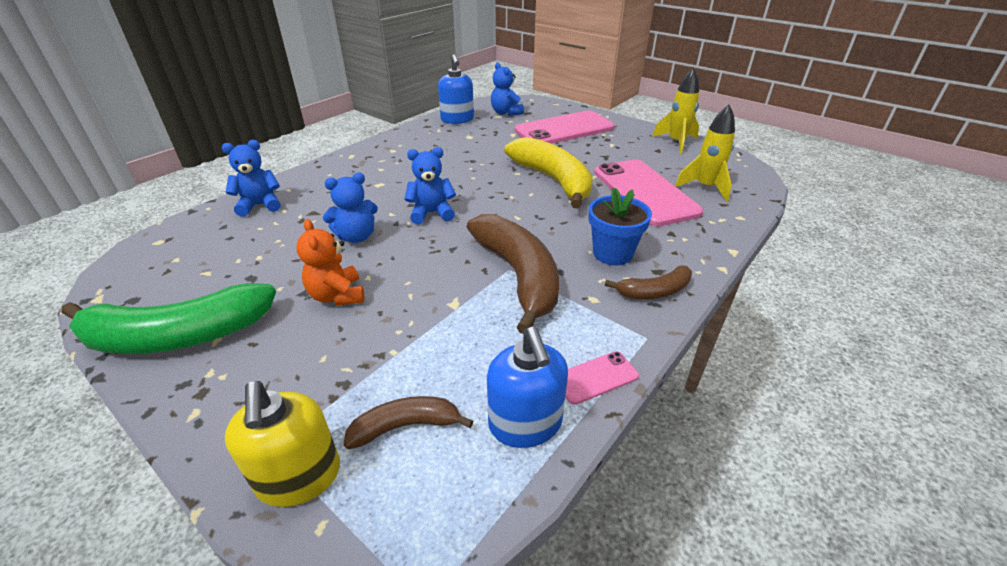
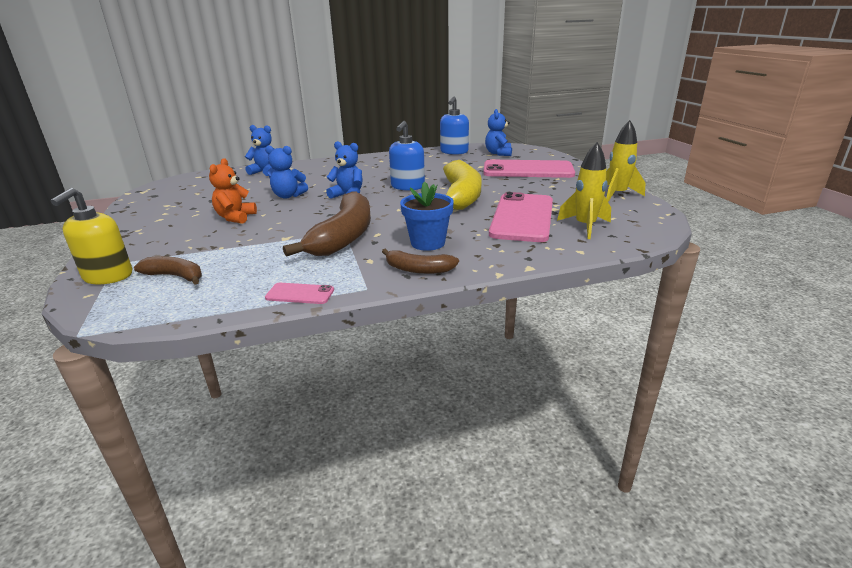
camera: 35 degrees right, 10 degrees down
(177, 336) = (148, 213): green banana -> none
(525, 424) = (227, 297): blue soap dispenser -> blue soap dispenser (407, 186)

